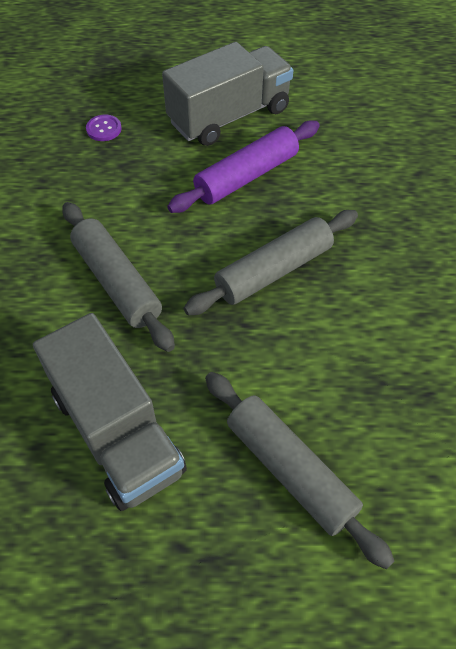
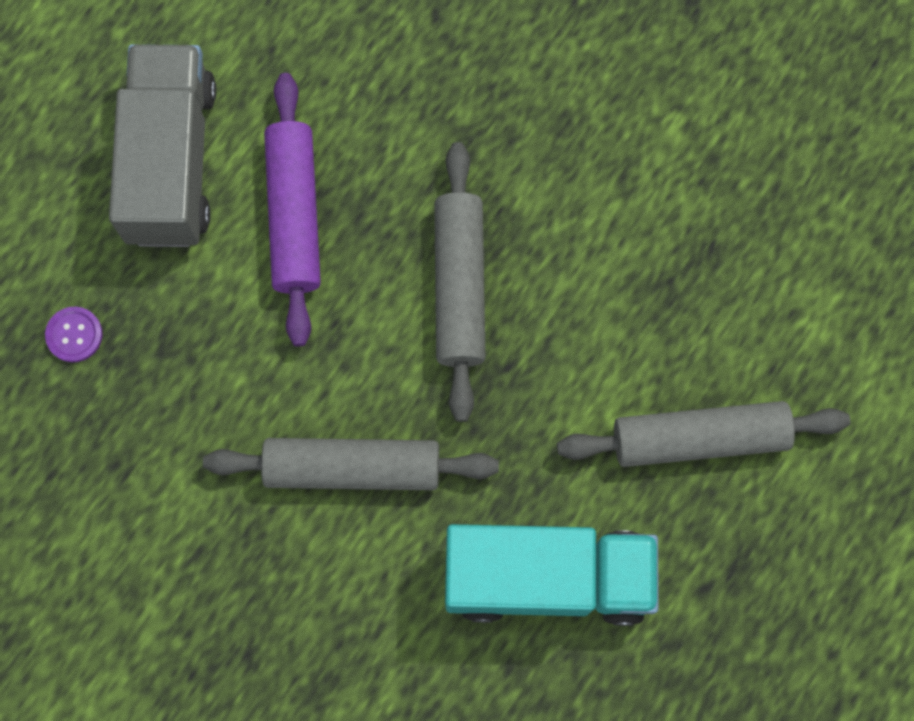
camera: 55 degrees left, 20 degrees up
(117, 432) = (547, 578): grey truck -> turquoise truck

